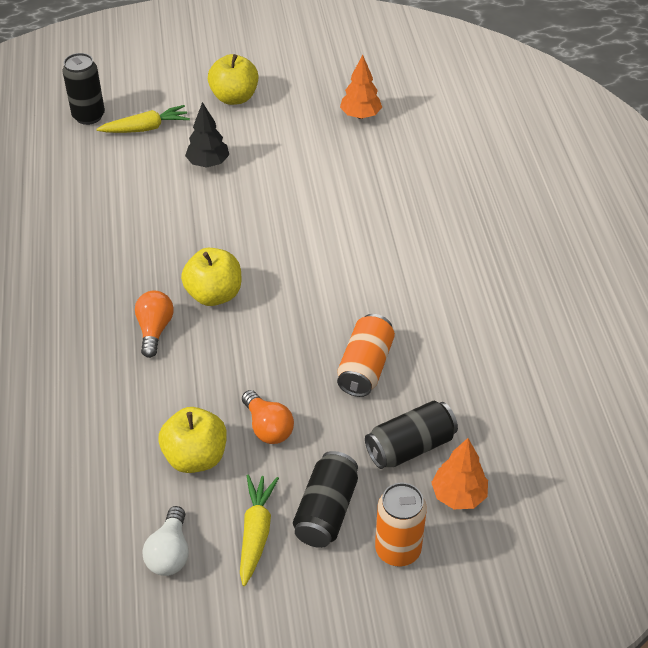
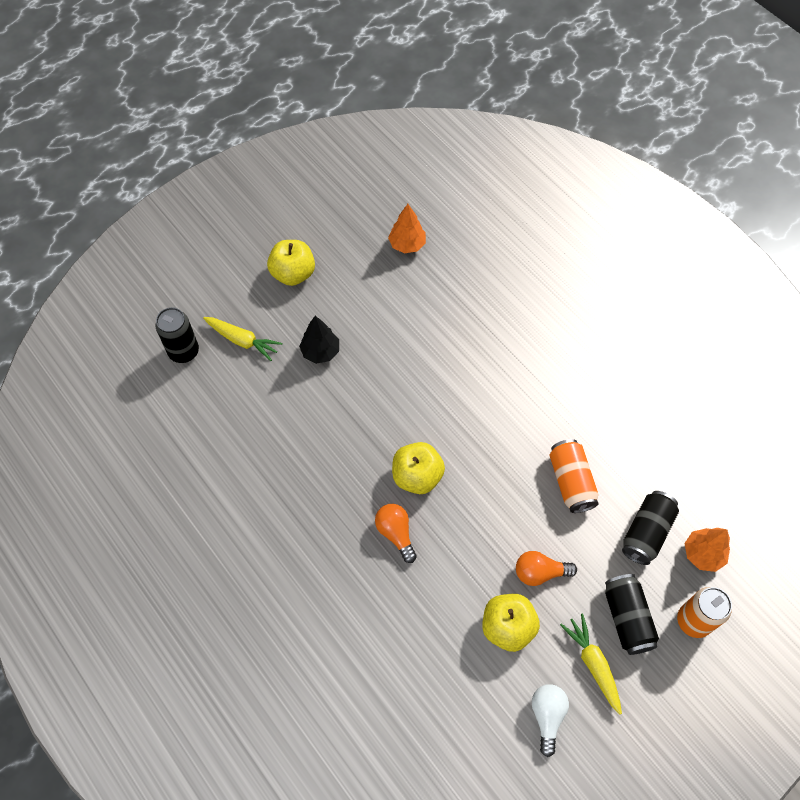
camera: 30 degrees left, 15 degrees up
(146, 128) = (243, 341): yellow carrot -> yellow carrot turned 75 degrees clockwise
(170, 553) = (547, 716): white light bulb -> white light bulb turned 150 degrees counterclockwise
(268, 427) = (540, 572): orange light bulb -> orange light bulb turned 150 degrees clockwise

